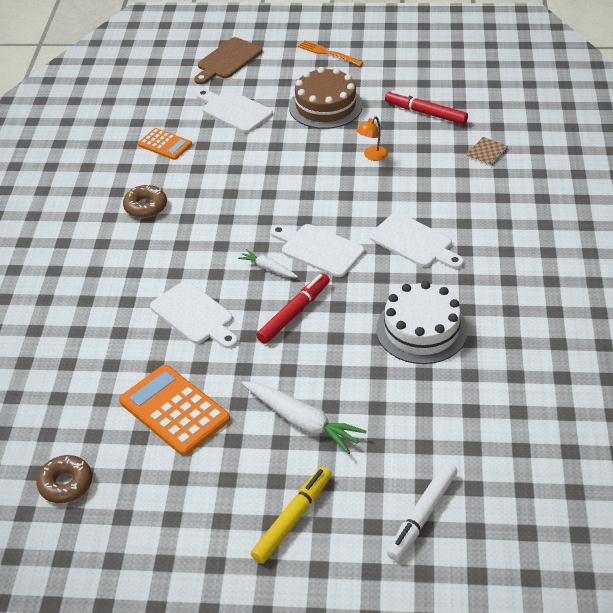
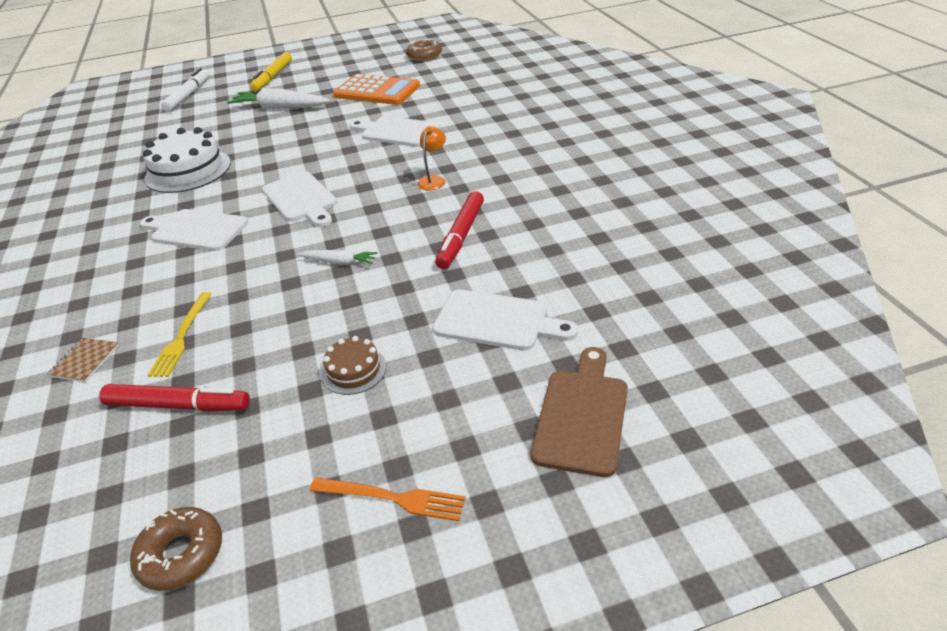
camera: 160 degrees right, 5 degrees down
(145, 206) = (513, 185): brown donut -> brown donut (181, 554)
(165, 144) = (554, 249): orange calculator -> none
(268, 268) = (347, 173): white carrot -> white carrot (340, 262)
(294, 313) = (308, 153): red marker -> red marker (461, 236)
(318, 249) = (301, 199): white cutting board -> white cutting board turned 45 degrees clockwise
(325, 106) = (354, 370): brown cake -> brown cake, size x0.51
(372, 156) = (259, 310): orange lamp -> orange lamp (433, 180)
(424, 152) = (182, 336): none -> yellow fork

